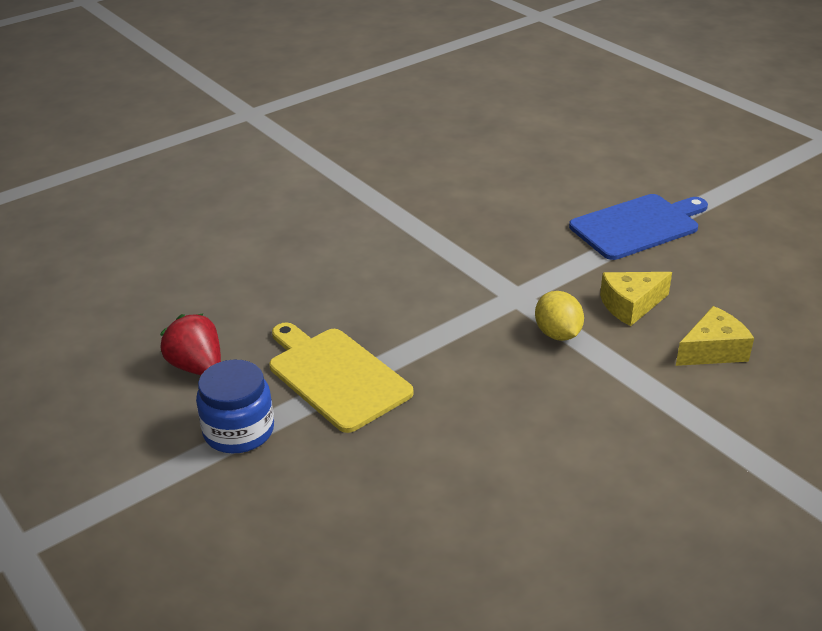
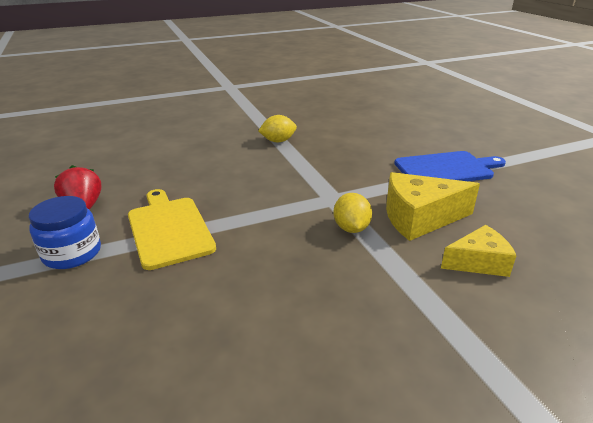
camera: 15 degrees right, 5 degrees down
(393, 214) = (278, 141): none -> yellow lemon
(631, 305) = (419, 218): yellow cheese -> yellow cheese, size x1.55

